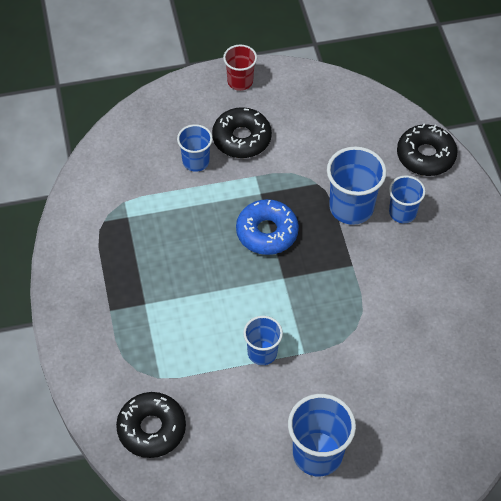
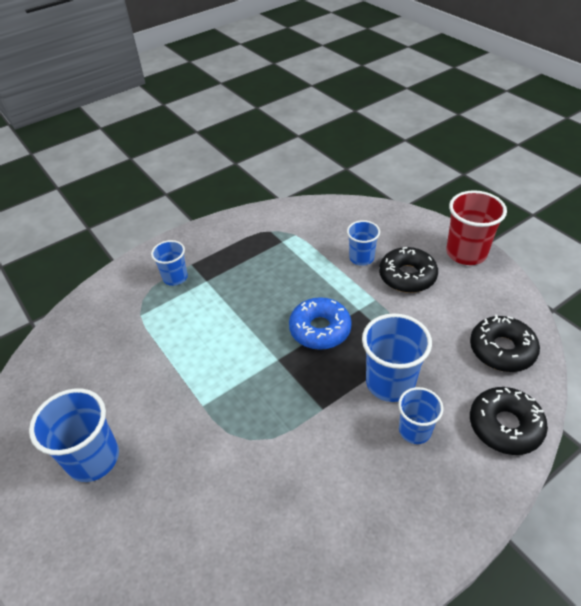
camera: 70 degrees right, 10 degrees down
(151, 429) = (90, 328): black donut -> black donut (502, 350)
(240, 81) = (466, 253): red cup -> red cup, size x1.61
(262, 353) = (190, 373): blue cup -> blue cup (175, 277)

